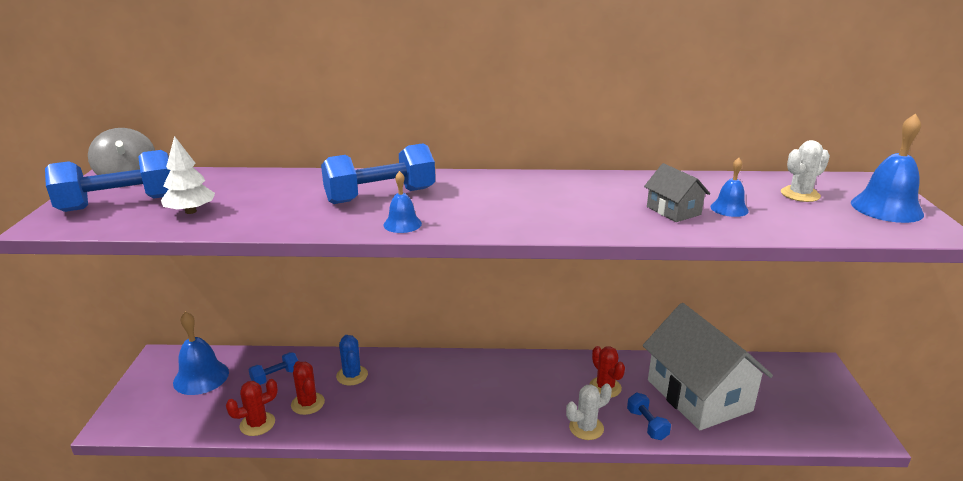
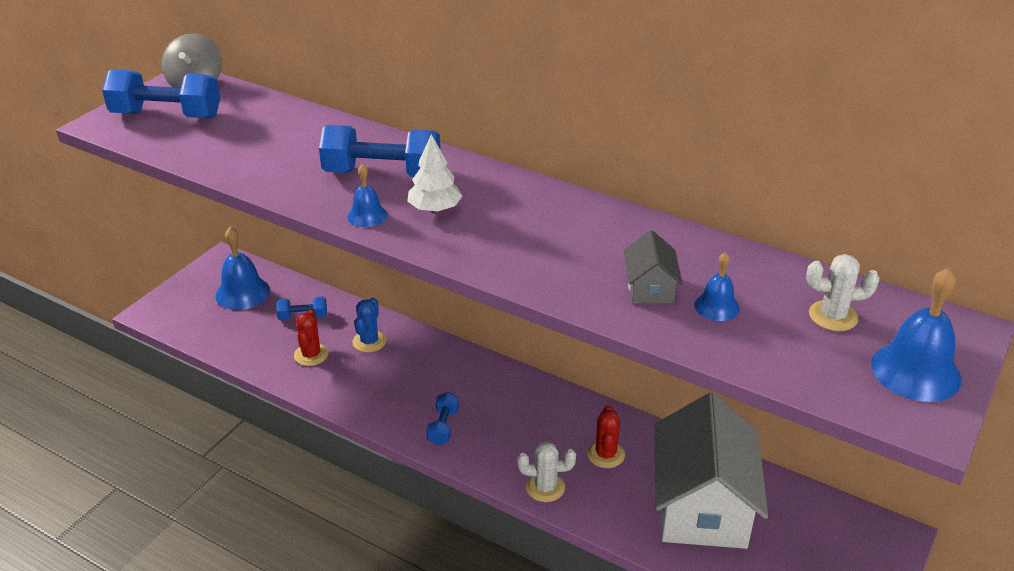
camera: 30 degrees right, 10 degrees up
(191, 211) = (211, 143): white tree -> white tree (435, 209)
(257, 424) = (257, 358): red cactus -> none
(647, 424) = (611, 511): blue dumbbell -> blue dumbbell (443, 427)

